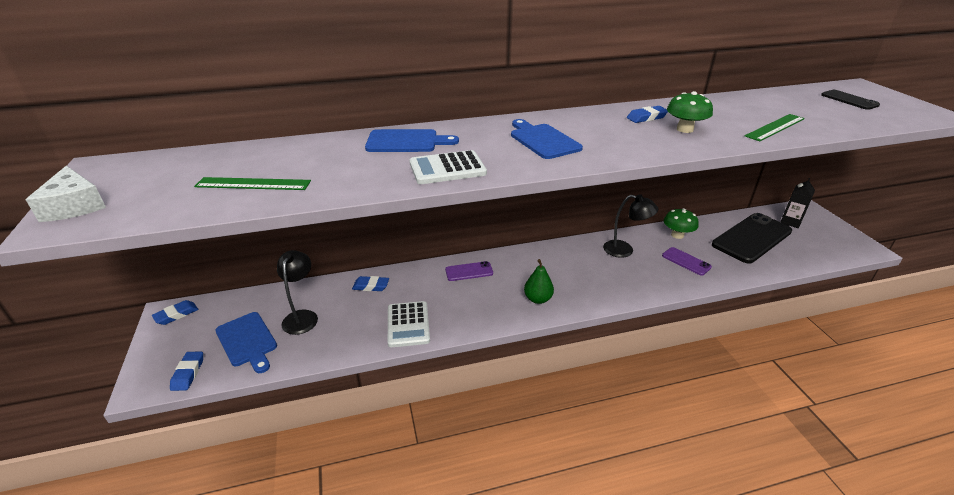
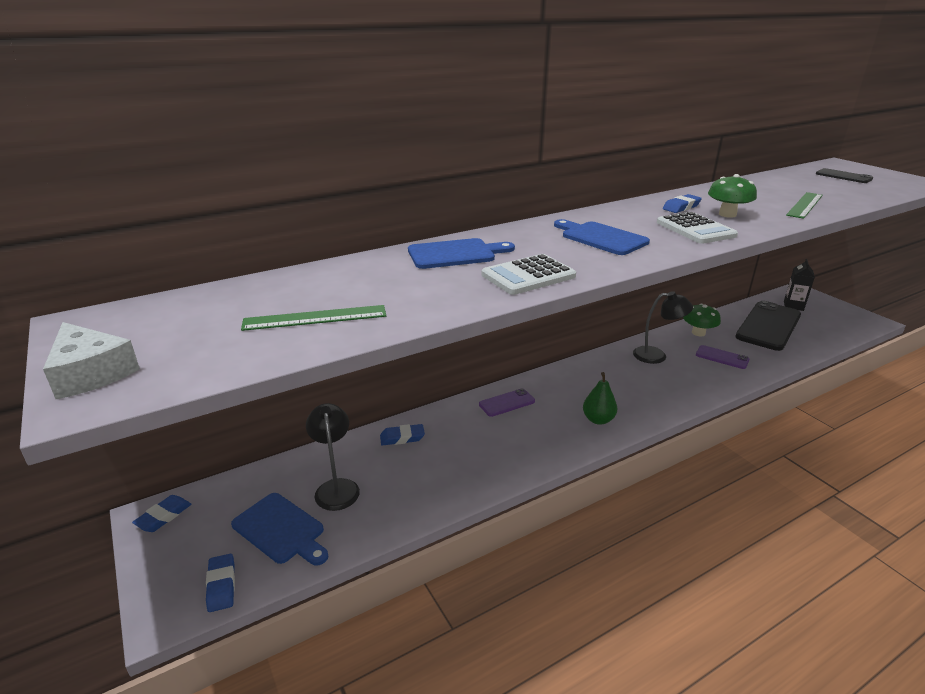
camera: 15 degrees left, 5 degrees down
(408, 324) = (471, 472): white calculator -> white calculator (695, 229)

